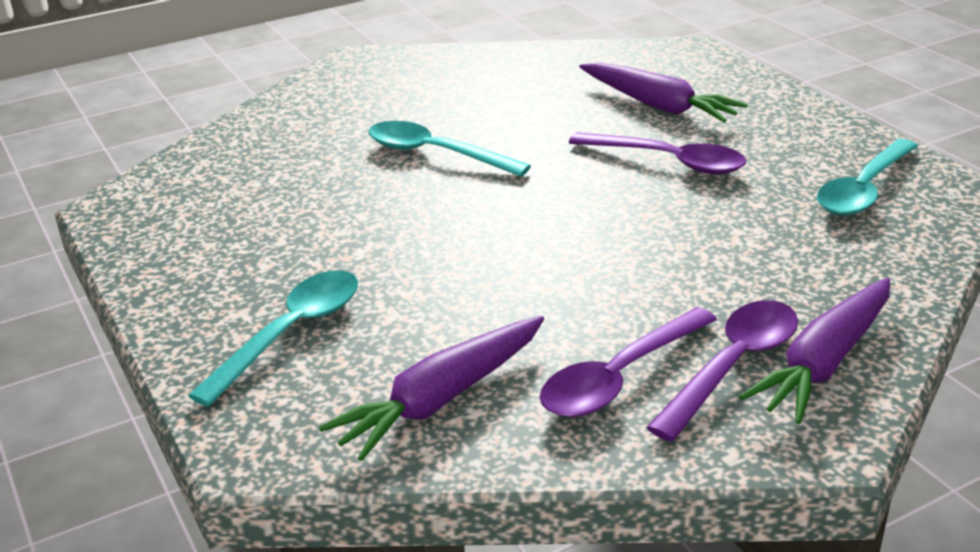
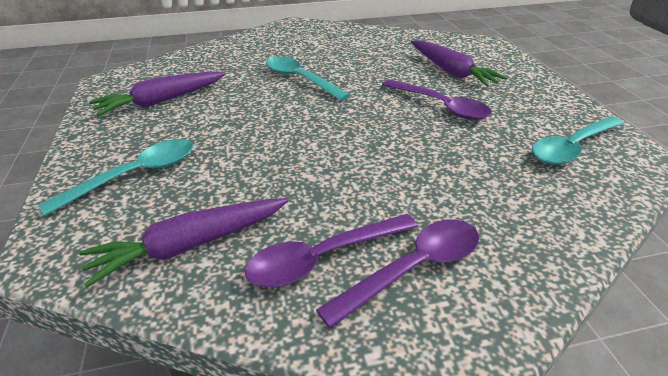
camera: 15 degrees right, 5 degrees up
(824, 362) = (489, 283): purple carrot -> purple carrot (162, 101)

